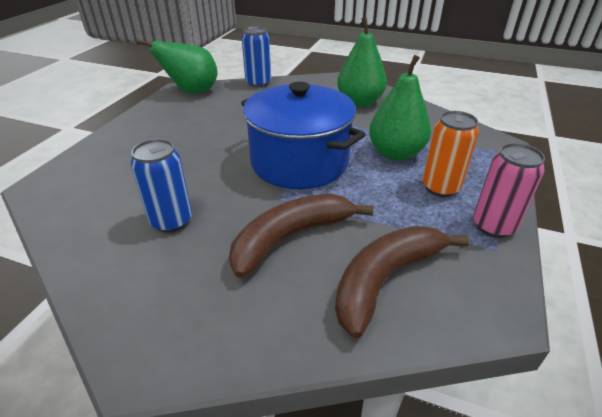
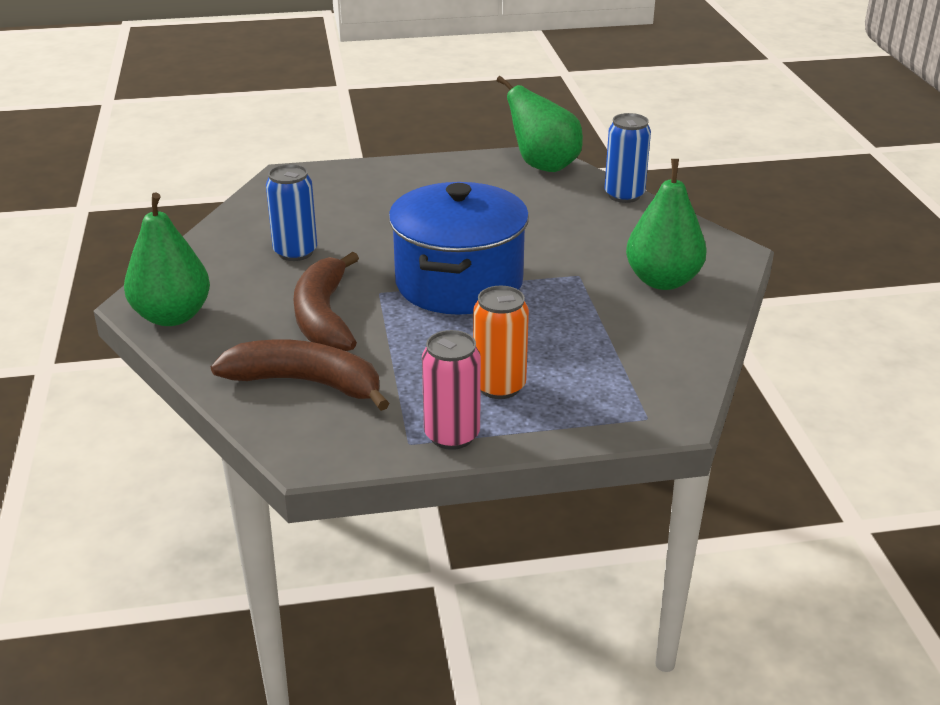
camera: 60 degrees right, 5 degrees down
(290, 237) = (324, 317): brown banana -> brown banana turned 120 degrees counterclockwise
(395, 153) = (548, 339): green pear -> green pear (172, 316)

